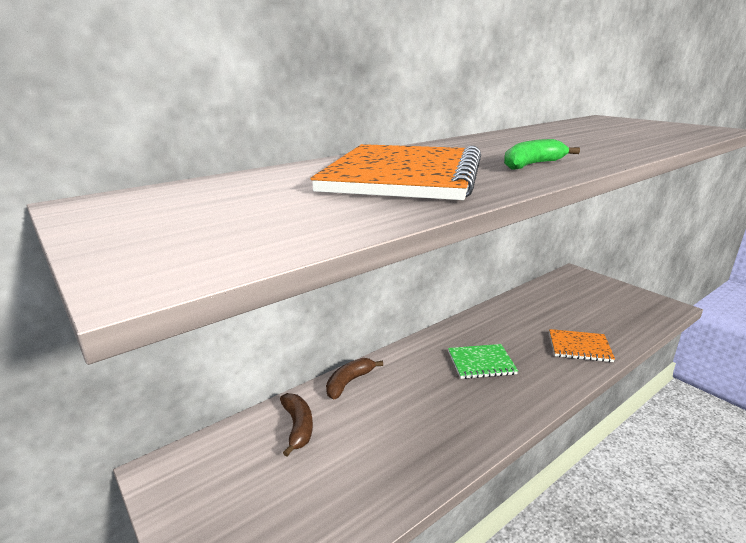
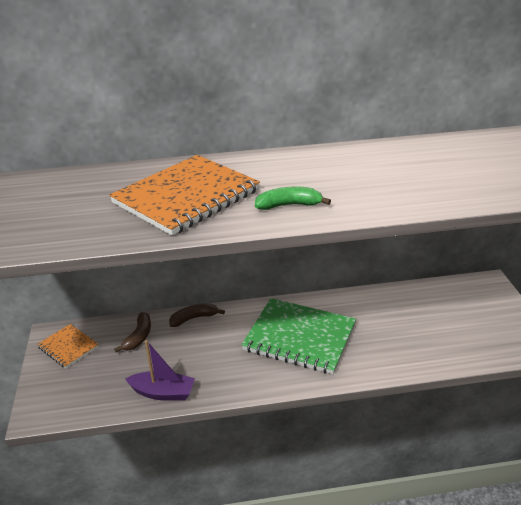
camera: 30 degrees right, 10 degrees up
(395, 483) = (163, 393): none -> purple boat
(481, 363) = (299, 337): green notebook -> green notebook, size x1.95
(579, 347) = (395, 353): orange notebook -> orange notebook (68, 347)

